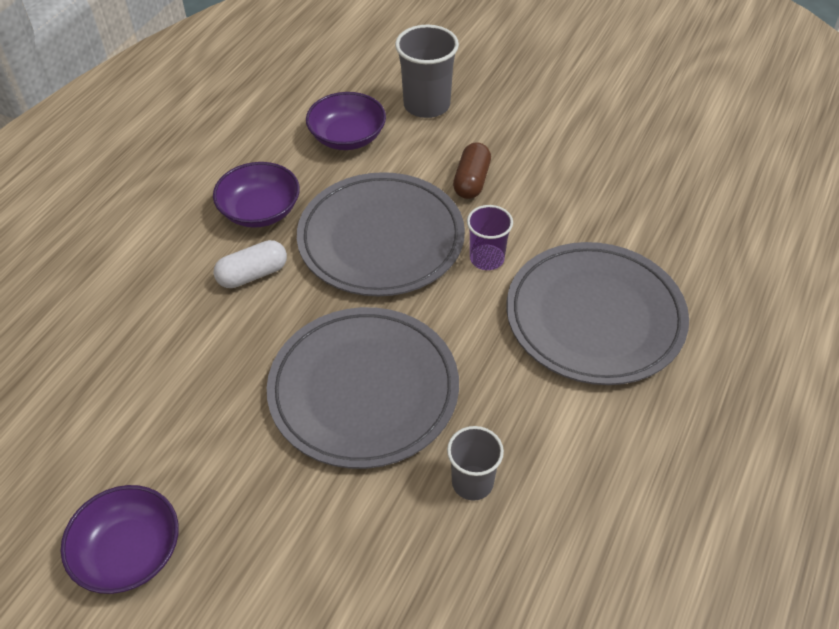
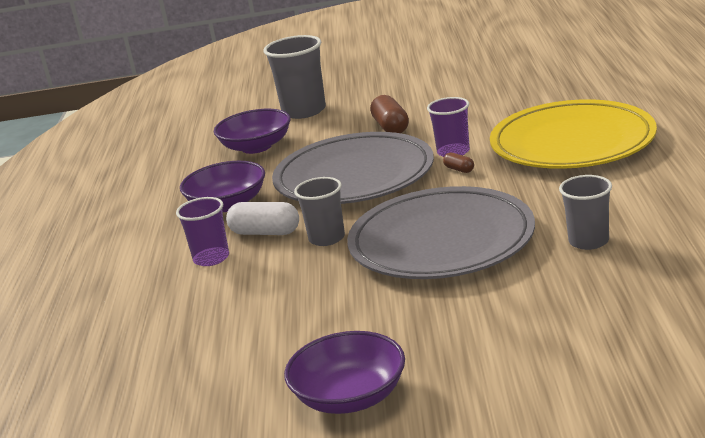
camera: 25 degrees left, 25 degrees down
(189, 282) = (211, 258): none -> purple cup
(252, 274) = (265, 232): white capsule -> white capsule turned 75 degrees clockwise
(287, 318) = (327, 238): none -> grey cup
(468, 290) = (459, 169): none -> brown capsule
(594, 317) = (572, 143): grey plate -> yellow plate

